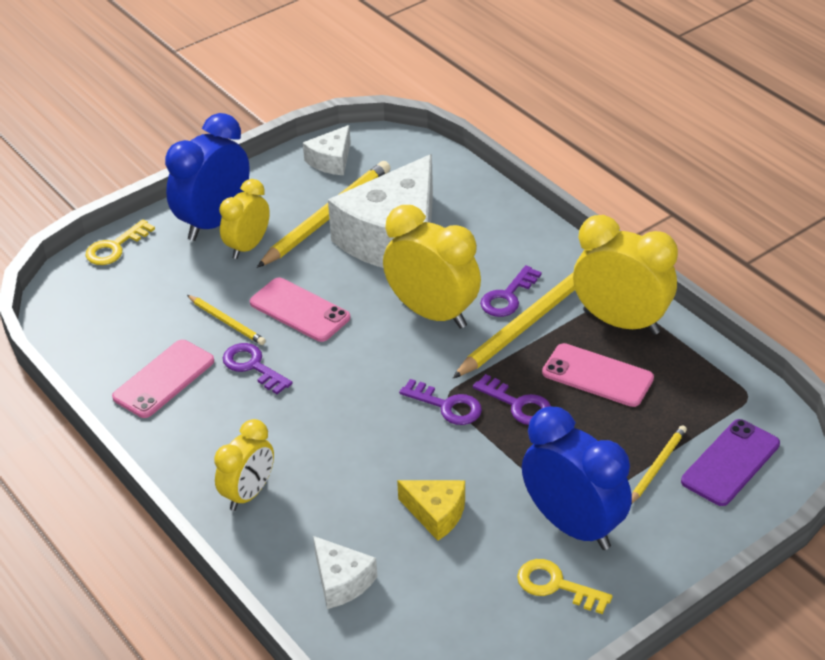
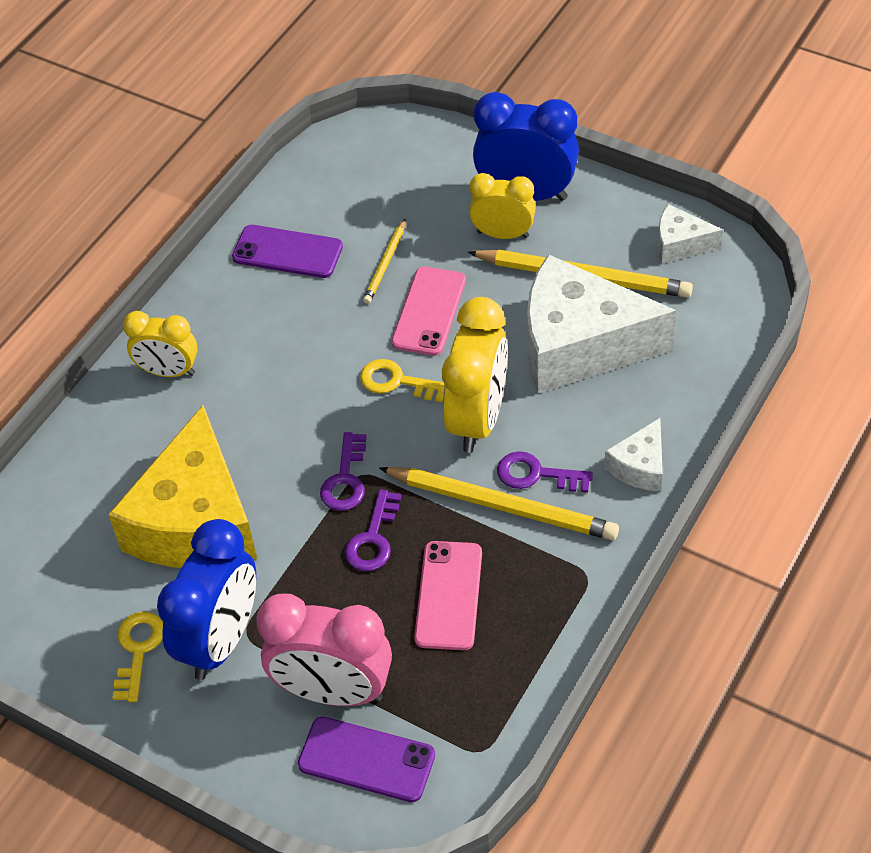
camera: 70 degrees right, 10 degrees up
(115, 247) = (450, 140): yellow key -> yellow key (397, 382)
(164, 379) = (287, 252): pink phone -> purple phone
(253, 366) = (333, 308): purple key -> none
(341, 581) = (88, 480): white cheese -> white cheese (640, 466)
(436, 513) = (196, 522): yellow cheese -> yellow cheese, size x2.19
(621, 322) = (546, 592): yellow clock -> none
(657, 466) = (333, 691): yellow pencil -> pink clock

